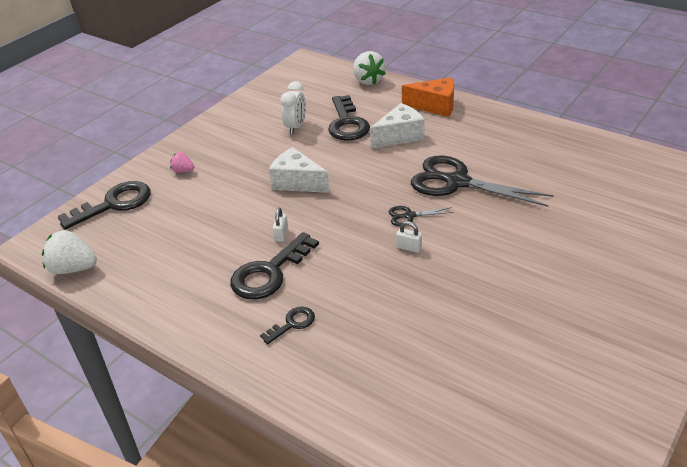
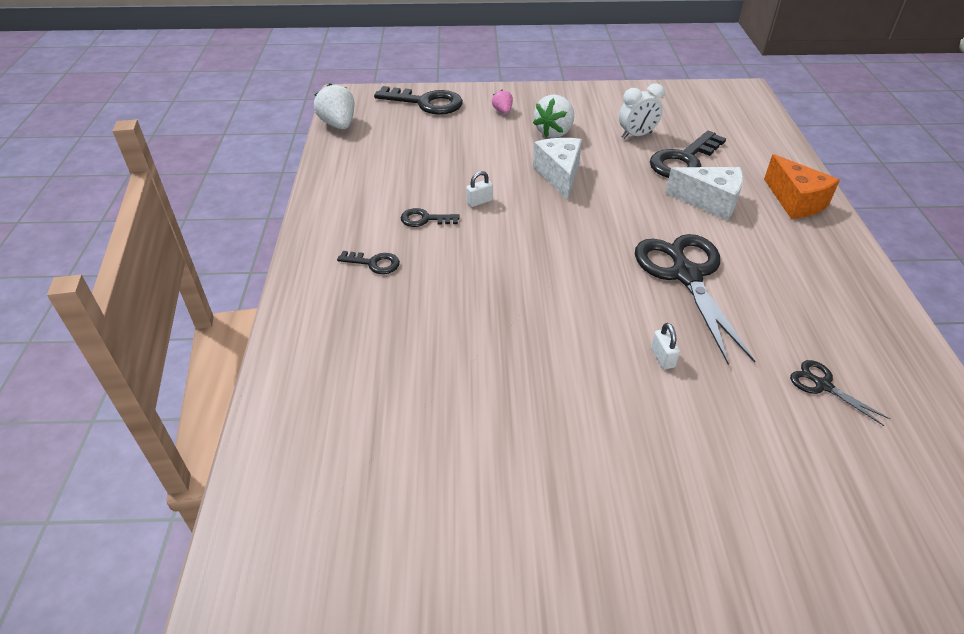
camera: 50 degrees right, 5 degrees up
(269, 273) = (424, 219): black key -> black key, size x0.52
(368, 80) = (772, 140): white strawberry -> white strawberry (554, 132)
(409, 216) = (592, 266): black scissors -> black scissors (822, 385)
(409, 247) = (545, 288): white padlock -> white padlock (662, 357)

